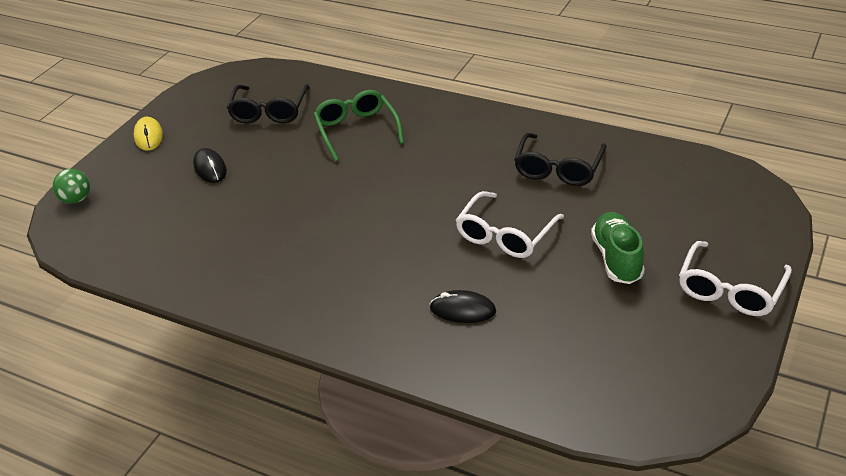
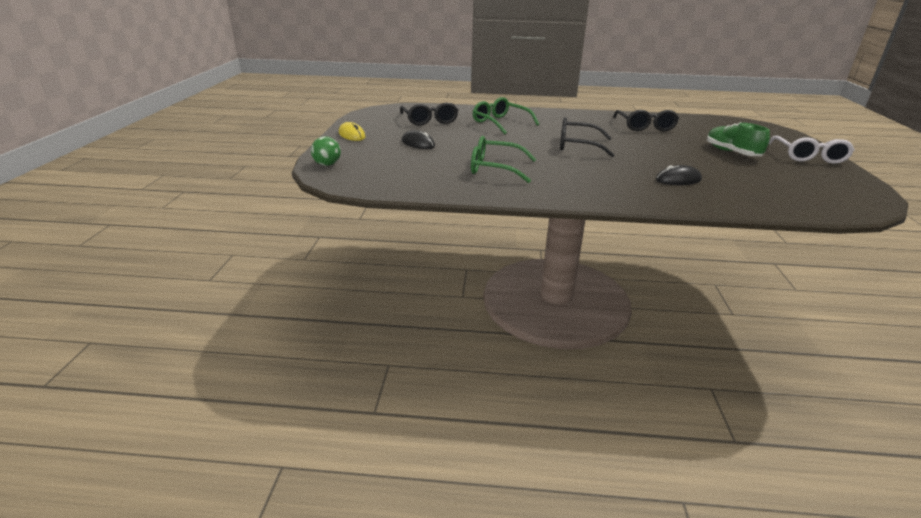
camera: 25 degrees left, 10 degrees down
(254, 241) = (495, 168): none -> green glasses
(408, 205) = (577, 146): none -> black glasses
(505, 235) = (655, 151): white glasses -> none

